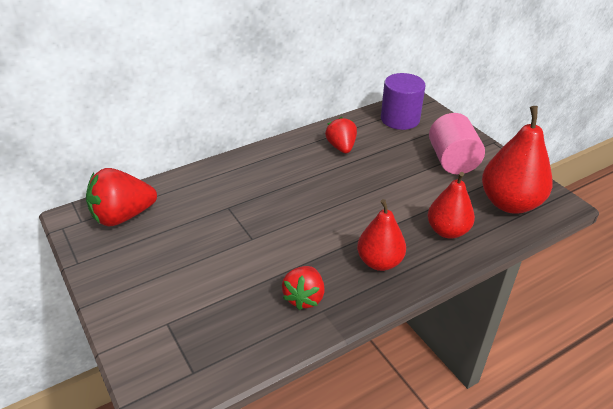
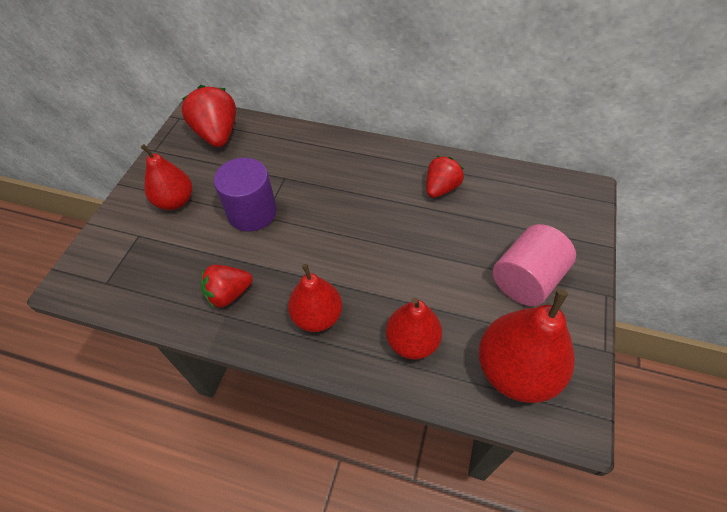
camera: 50 degrees right, 15 degrees up
(123, 216) = (217, 134): red strawberry -> red strawberry turned 45 degrees clockwise
(161, 279) = (175, 201): none -> red pear
(400, 119) = (540, 198): purple cylinder -> purple cylinder (252, 212)

